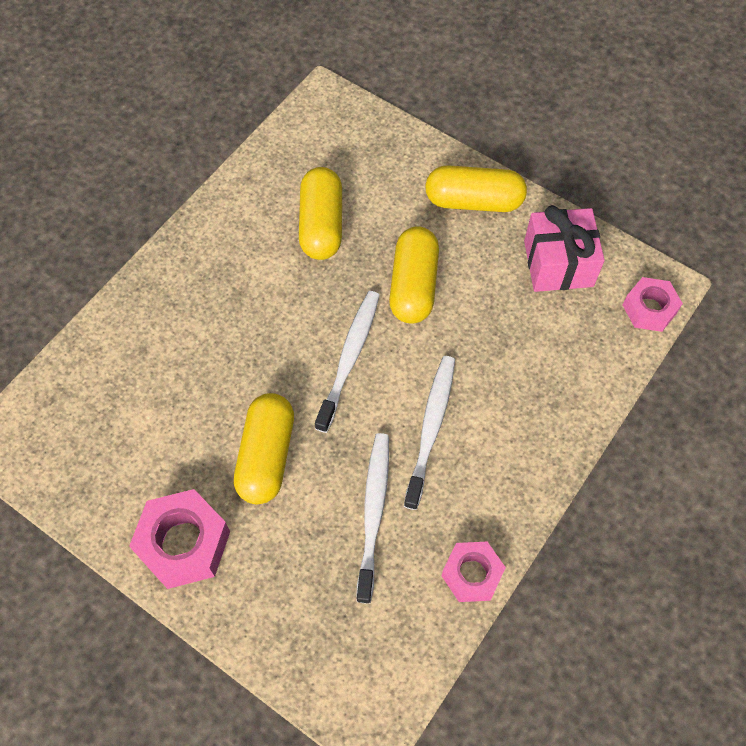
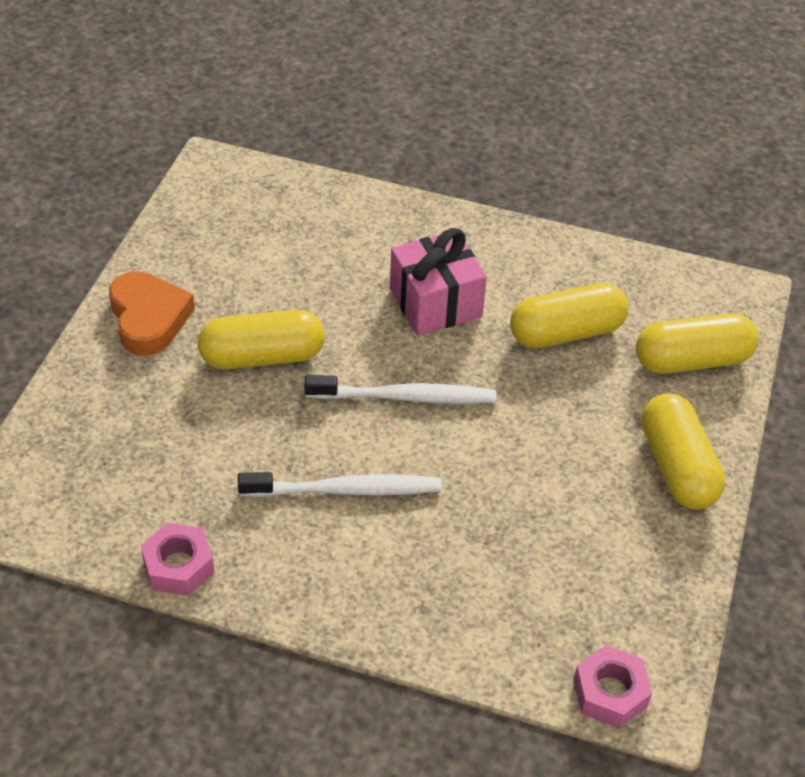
camera: 70 degrees right, 15 degrees down
(183, 543) = (149, 318): pink nut -> orange heart
(373, 512) = (226, 461): white toothbrush -> none
(413, 285) = (526, 434): yellow capsule -> yellow capsule (692, 360)
(558, 263) = (630, 575): pink gift -> pink gift (435, 303)

